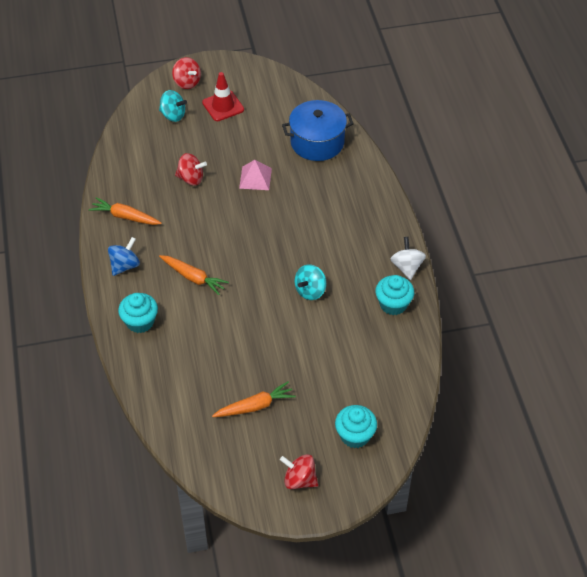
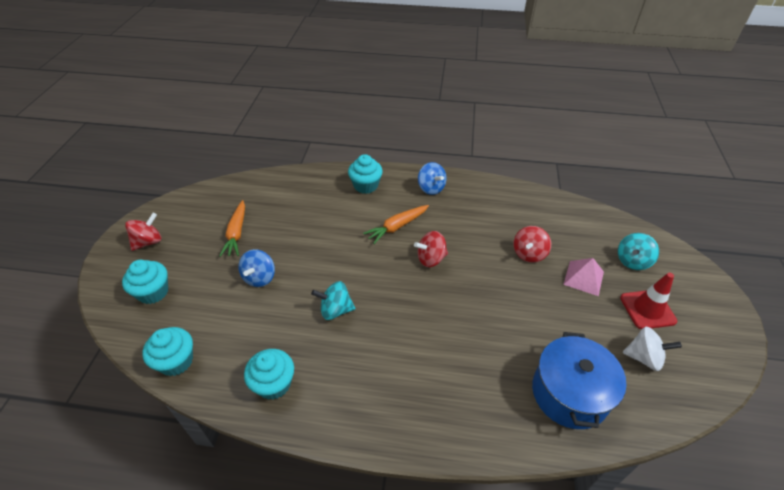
camera: 110 degrees right, 5 degrees down
(125, 217) = (489, 199): orange carrot -> none
(187, 82) = (692, 286): red spinning top -> red spinning top (431, 259)
(255, 178) = (517, 308): pink pyramid -> pink pyramid (583, 278)
(301, 359) = (259, 278): none -> blue spinning top
(310, 291) = (335, 310): turquoise spinning top -> turquoise spinning top turned 60 degrees counterclockwise
(407, 267) = (318, 422): white spinning top -> white spinning top (644, 357)
(408, 377) = (176, 361): none -> turquoise cupcake

